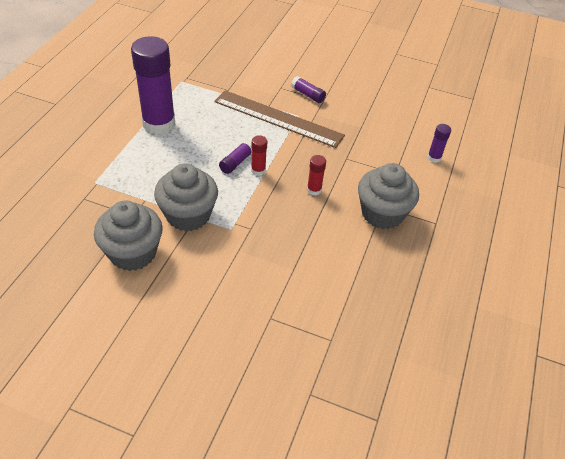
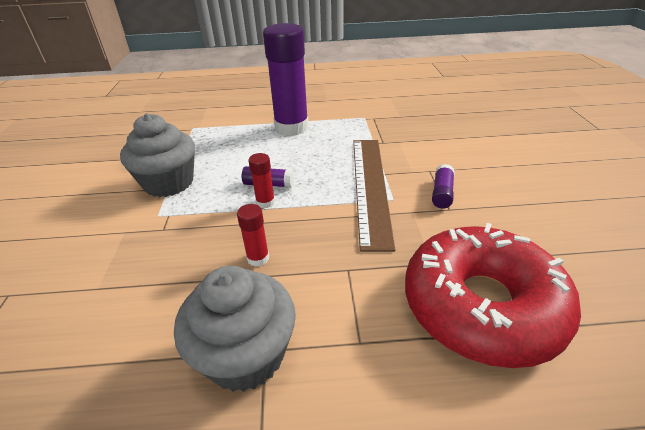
camera: 70 degrees right, 10 degrees down
(133, 253) = (107, 172): grey cupcake -> none
(397, 126) = (481, 306): none -> red donut
(434, 157) = (452, 394): purple glue stick -> none

